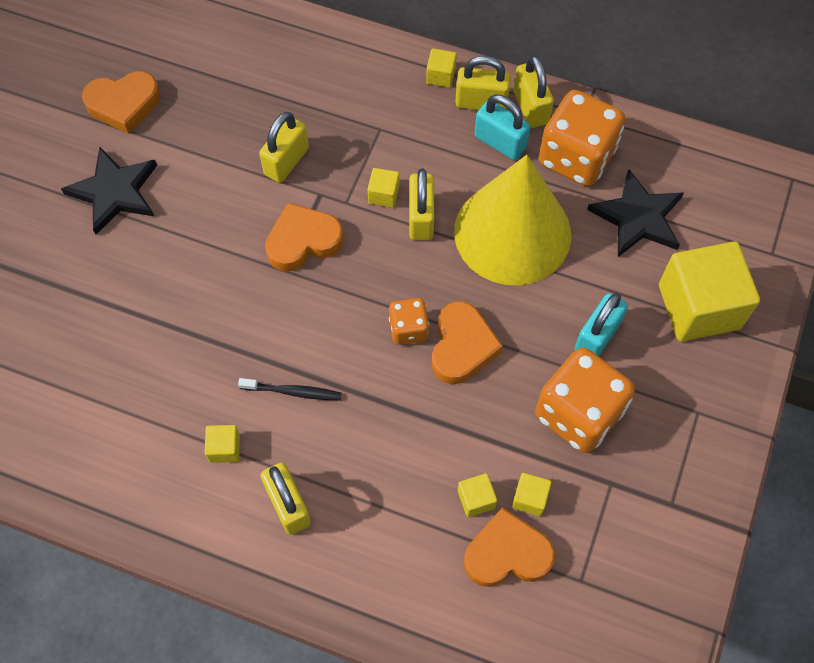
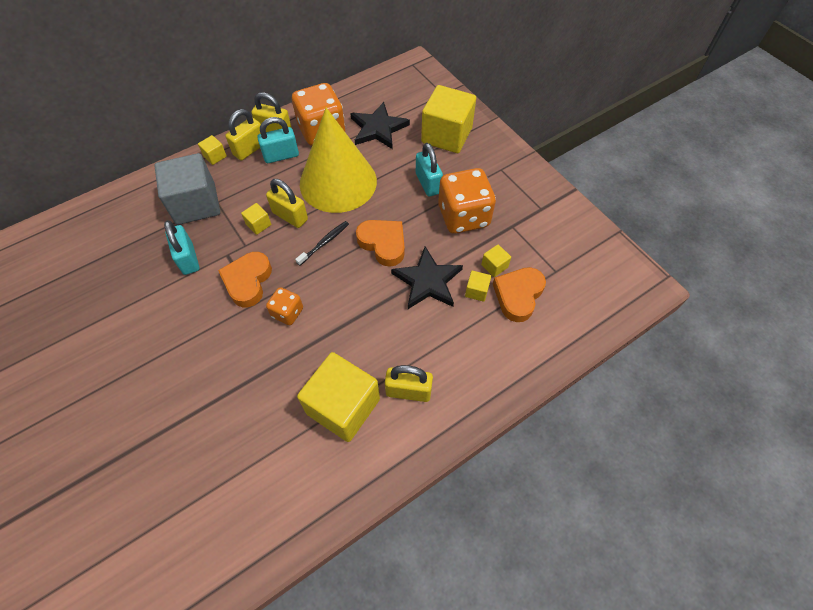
camera: 55 degrees left, 5 degrees down
(114, 192) = (106, 368): black star -> black star (427, 281)
(124, 104) = (51, 325): orange heart -> none
(224, 448) = (343, 406): yellow cube -> yellow cube, size x2.40
(286, 161) = (188, 259): yellow padlock -> turquoise padlock
(293, 392) = (338, 344): black toothbrush -> black toothbrush (324, 243)
(360, 111) = (196, 204): none -> grey cube
(408, 329) = (351, 262): orange dice -> orange dice (287, 312)

